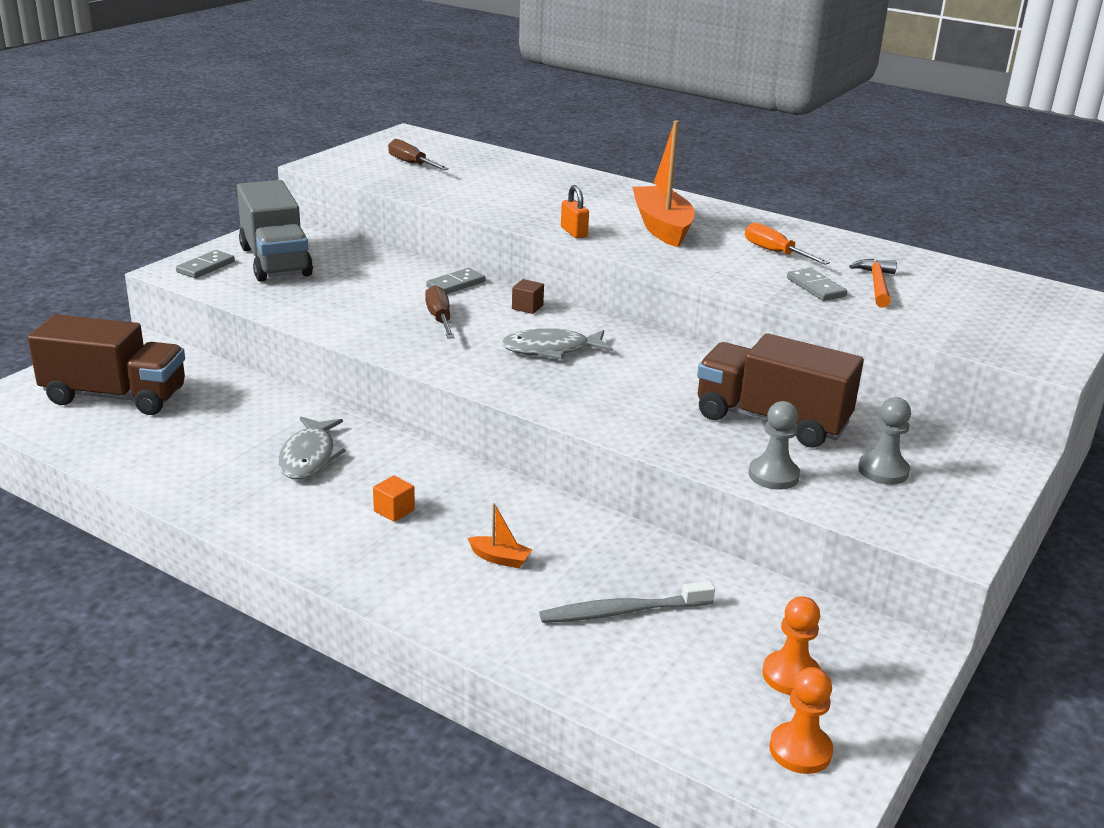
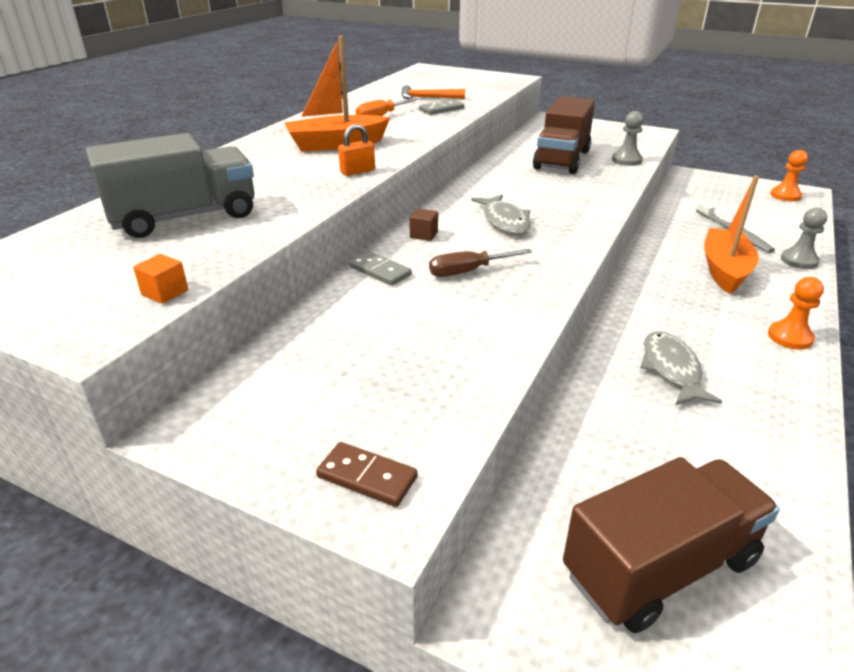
camera: 95 degrees left, 5 degrees up
(115, 396) = (660, 567): brown truck -> brown truck turned 60 degrees clockwise
(205, 267) = (367, 477): grey domino -> brown domino
(275, 261) = (333, 407): grey truck -> grey truck (184, 217)
(309, 457) = (671, 369): grey fish -> grey fish turned 90 degrees counterclockwise
(394, 510) = (710, 315): orange cube -> orange cube (165, 292)
(412, 164) = (112, 264): brown screwdriver -> none
(500, 558) = (724, 270): orange boat -> orange boat, size x2.35
(791, 675) = (736, 196): orange pawn -> orange pawn (790, 337)
(883, 471) = (596, 140): grey pawn -> grey pawn (799, 261)

